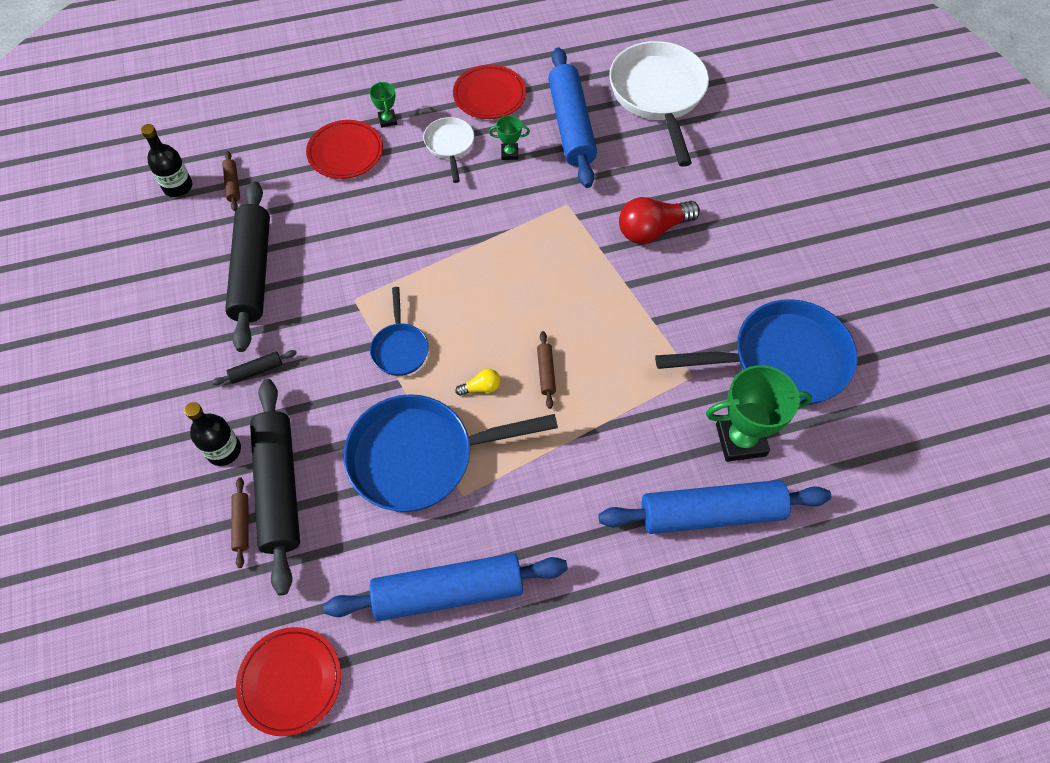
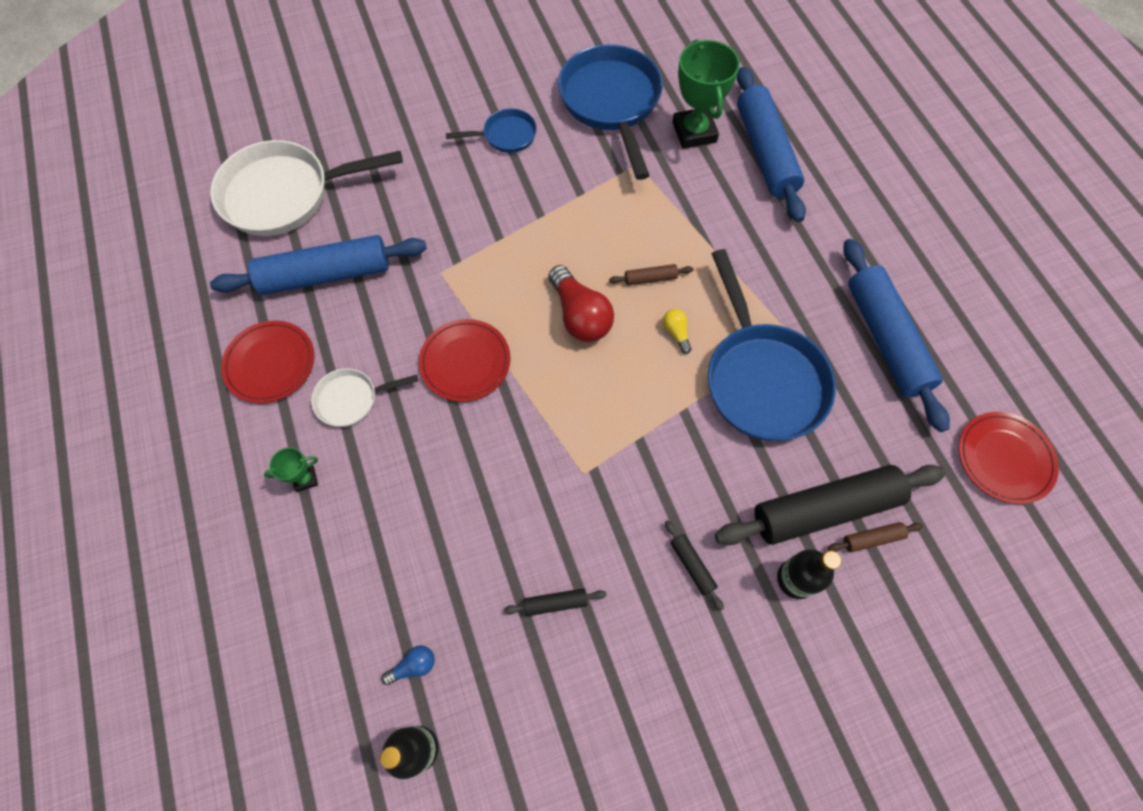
camera: 95 degrees left, 5 degrees up
(233, 184) = (413, 666): brown rolling pin -> blue light bulb
(252, 272) = (555, 603): black rolling pin -> black rolling pin, size x0.41
(345, 152) = (359, 523): red plate -> red plate (465, 362)
(400, 348) = (641, 415): blue pan -> blue pan (506, 136)
(509, 153) = (366, 334): green trophy -> none
(652, 230) = (472, 197): red light bulb -> red light bulb (580, 316)

